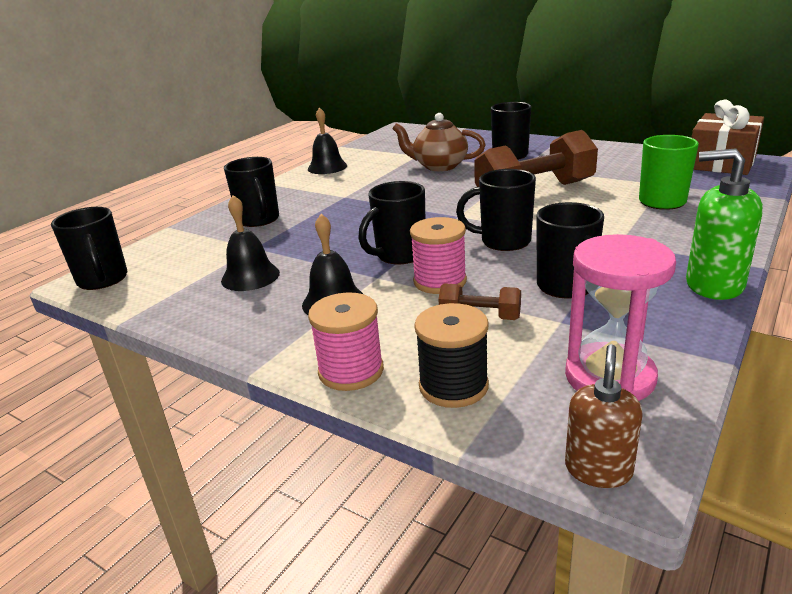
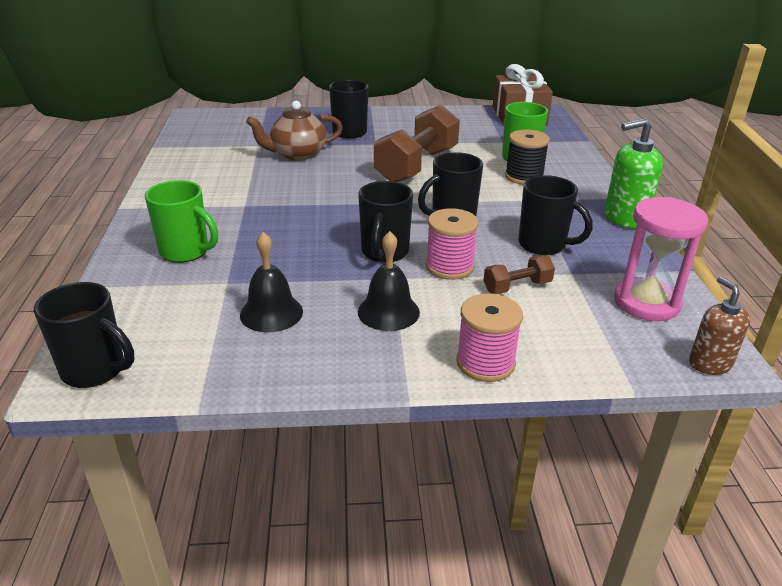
camera: 40 degrees left, 5 degrees up
(259, 220) = (186, 252): black mug -> green mug
(327, 167) = (175, 175): black bell -> none
(453, 386) = (568, 345): black spool -> black spool (524, 177)

